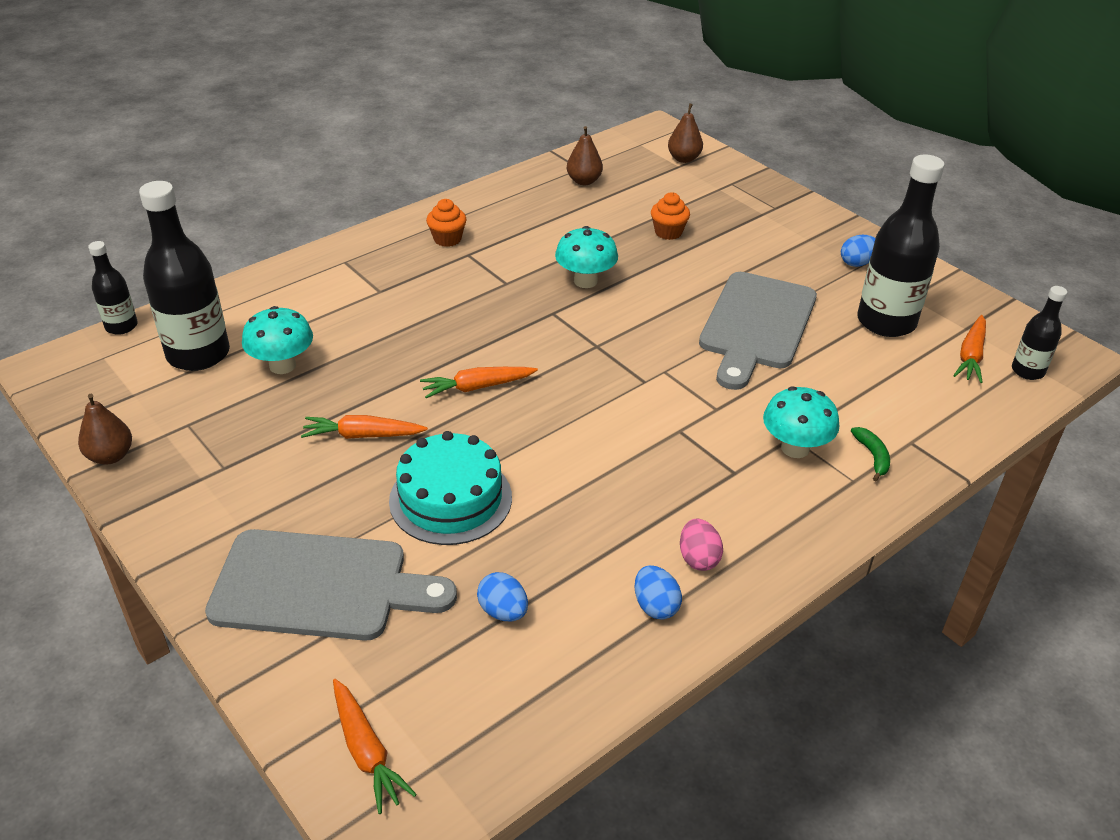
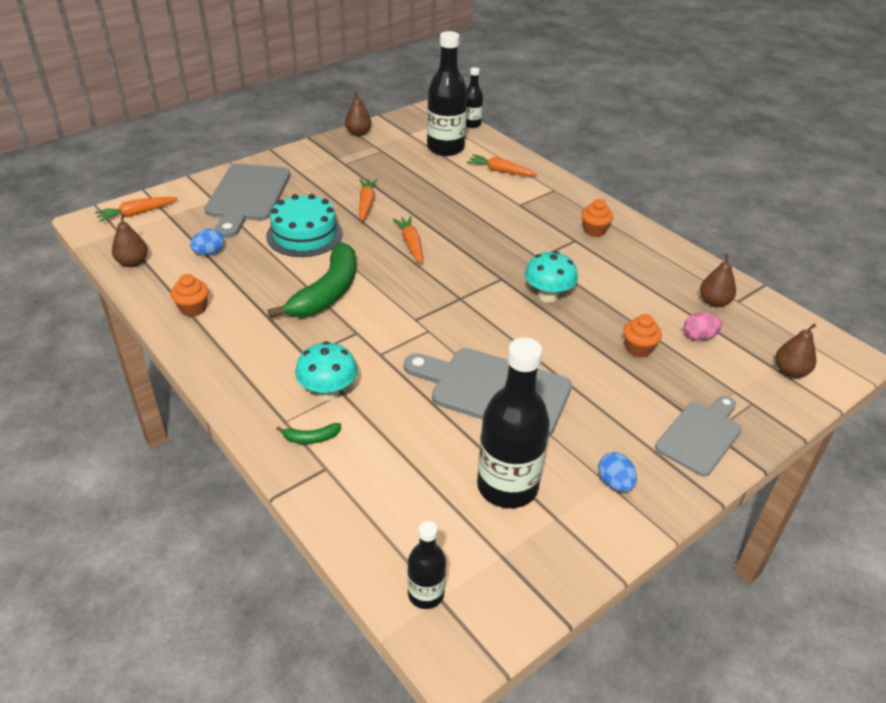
camera: 90 degrees right, 0 degrees up
(282, 365) = (435, 174): turquoise mushroom -> none
(537, 717) = (133, 263): none -> brown pear
(597, 462) = (327, 292): none -> green banana
(655, 606) = (193, 308): blue egg -> orange cupcake
(698, 558) = (227, 330): pink egg -> pink egg (699, 337)
(782, 214) = (700, 435): none -> grey cutting board
(971, 356) = (452, 547): orange carrot -> orange carrot (500, 171)

